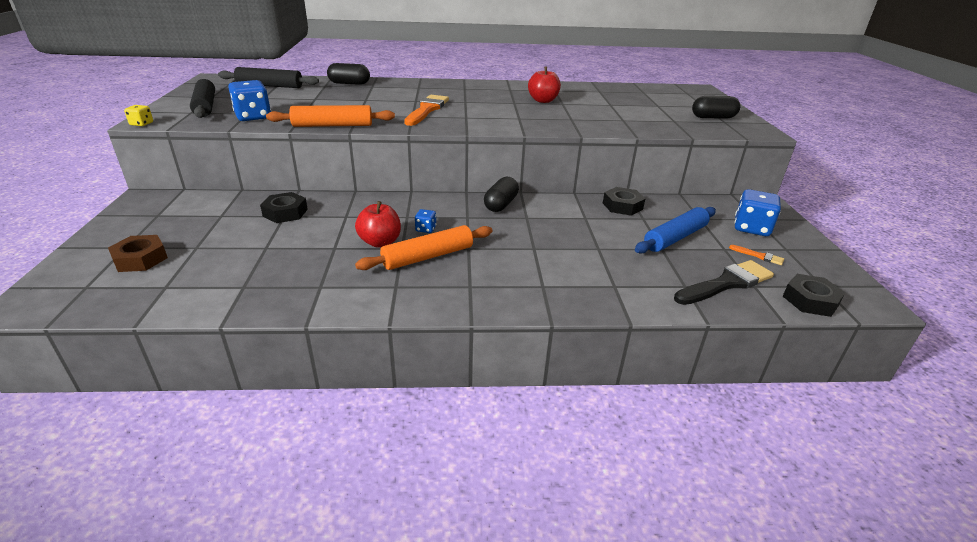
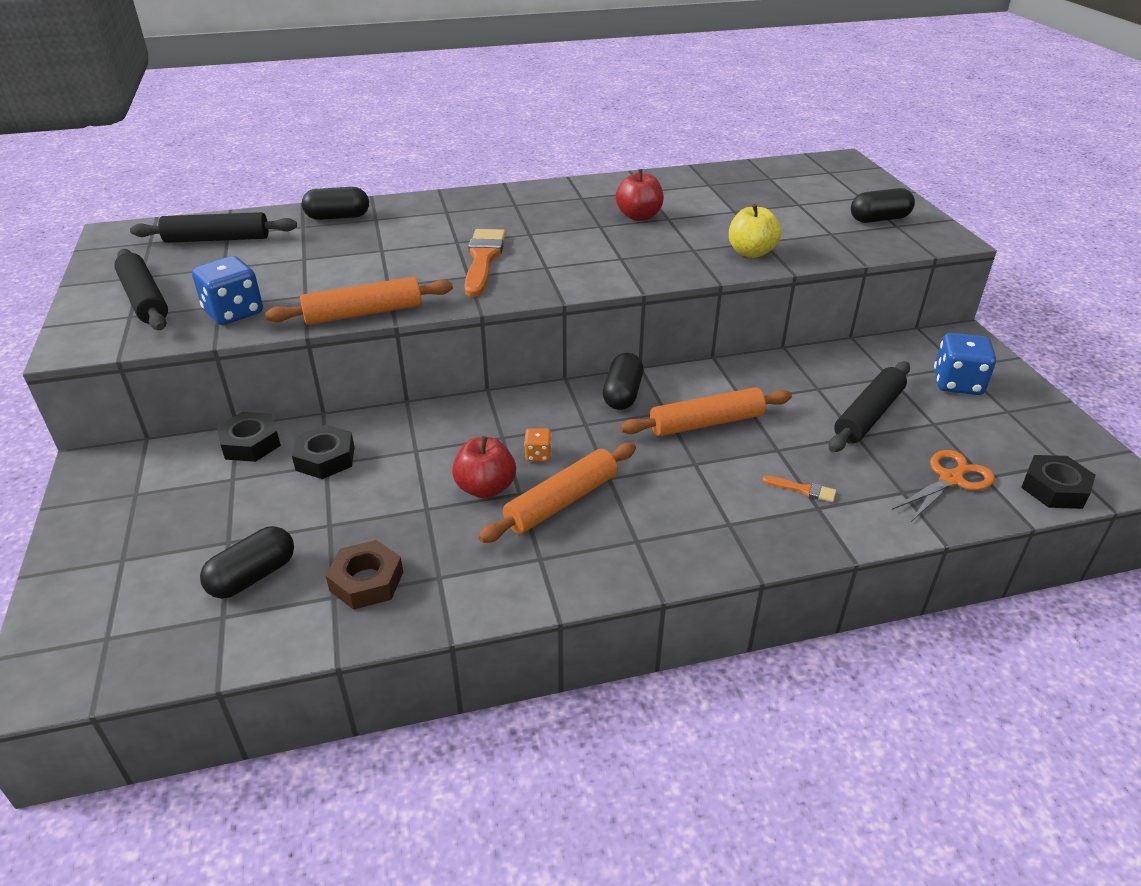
camera: 10 degrees left, 5 degrees up
(140, 259) = (158, 576): brown nut -> brown nut (366, 581)
(141, 124) = (70, 353): yellow dice -> none
(199, 268) = (253, 576): none -> black capsule
(425, 229) = (538, 455): blue dice -> orange dice
(552, 227) = (706, 423): none -> orange rolling pin
(611, 124) = (751, 252): none -> yellow apple
(622, 206) = (784, 371): black nut -> black nut (251, 443)
(675, 238) = (868, 415): blue rolling pin -> black rolling pin
(726, 283) = (951, 479): black brush -> orange scissors
(759, 256) = (978, 428): orange brush -> orange brush (803, 490)

